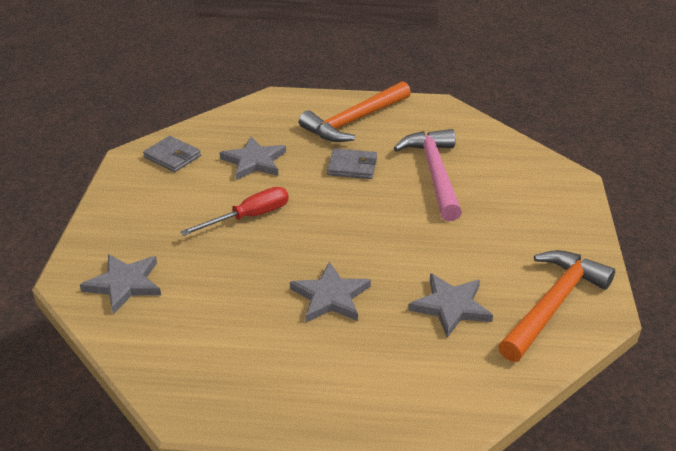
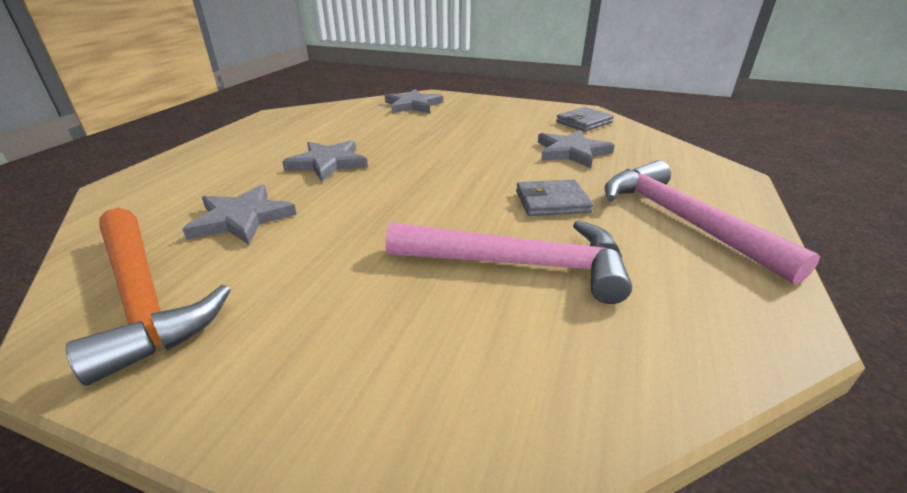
camera: 105 degrees right, 5 degrees down
(249, 217) = (471, 143): red screwdriver -> none
(352, 166) = (552, 202): grey wallet -> grey wallet turned 60 degrees clockwise
(354, 121) = (681, 220): orange hammer -> pink hammer

